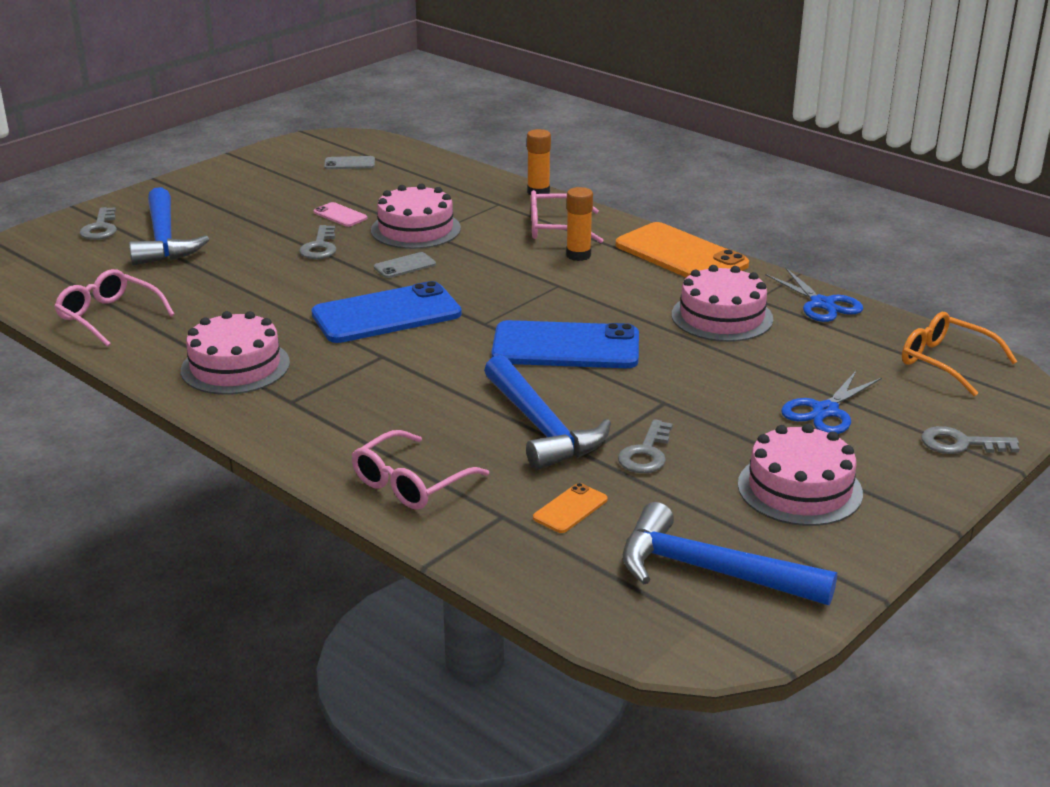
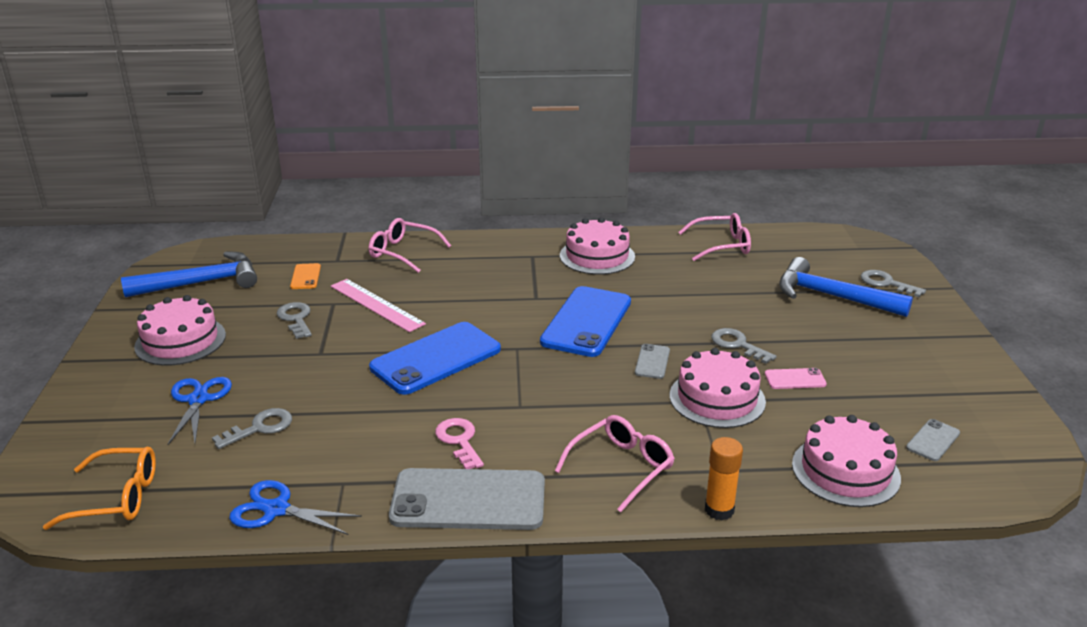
camera: 135 degrees right, 0 degrees up
(410, 483) = (403, 252): pink glasses -> pink glasses turned 60 degrees counterclockwise
(541, 427) = (377, 305): blue hammer -> pink ruler
(578, 255) = (552, 446): orange glue stick -> none
(638, 285) = (459, 441): none -> pink key
(681, 255) = (468, 500): orange phone -> grey phone
(722, 317) = (353, 445): pink cake -> pink cake (845, 471)
(960, 444) = (77, 421): grey key -> grey key (260, 428)

